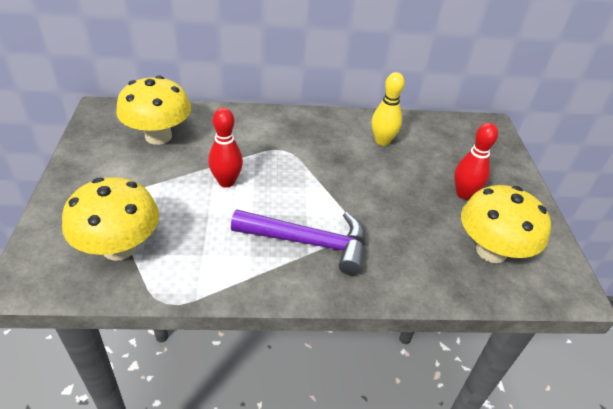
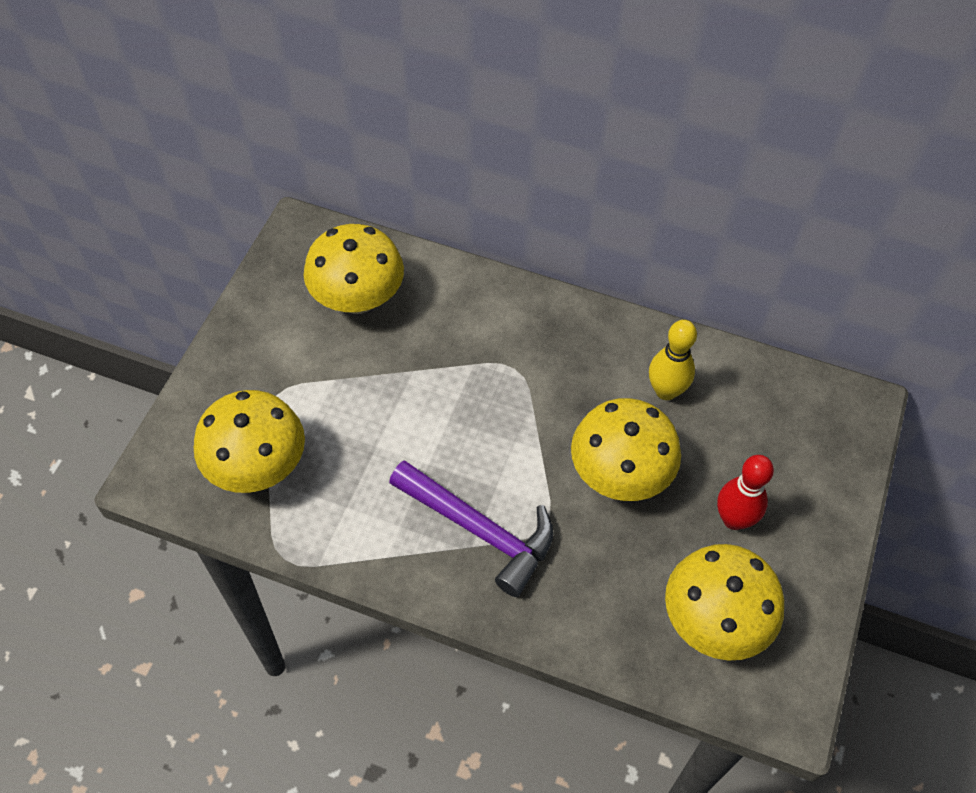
camera: 25 degrees right, 15 degrees up
(226, 182) = (416, 403): red bowling pin -> none
(382, 188) = (620, 475): none -> yellow mushroom

